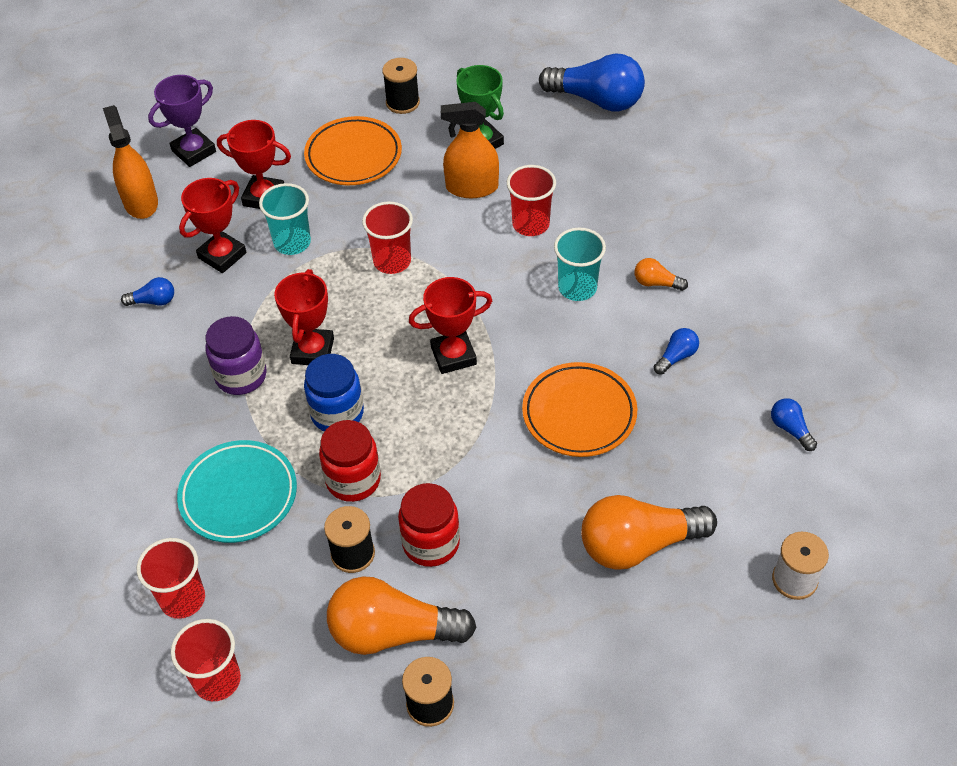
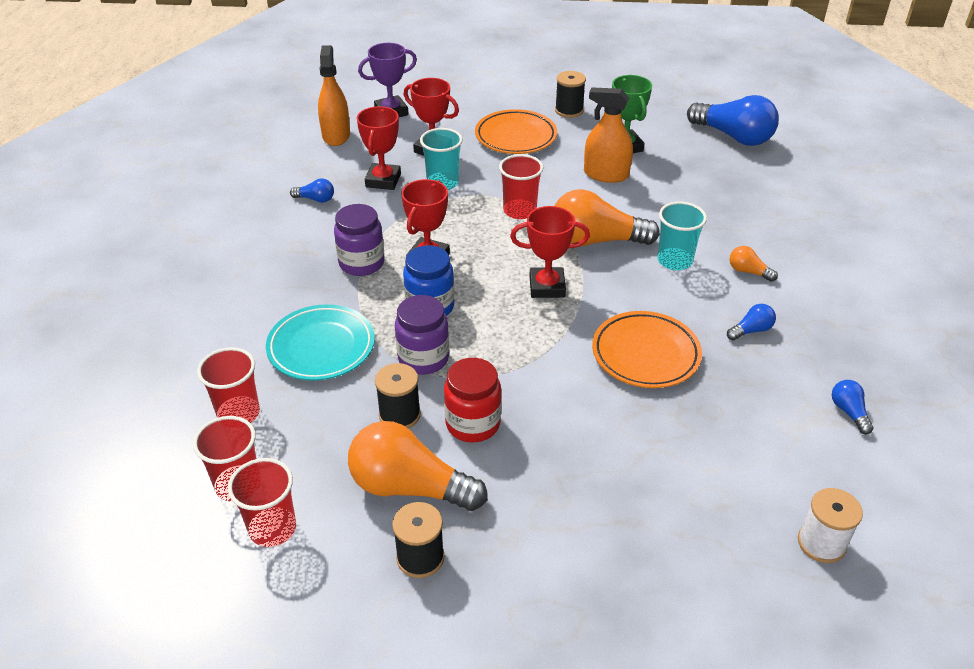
camera: 15 degrees right, 10 degrees down
(222, 255) = (383, 180): red trophy -> red trophy turned 45 degrees counterclockwise
(353, 480) = (423, 358): red jar -> purple jar
(530, 224) = (648, 208): red cup -> red cup (272, 528)
(638, 545) = (669, 473): orange light bulb -> orange light bulb (595, 241)

